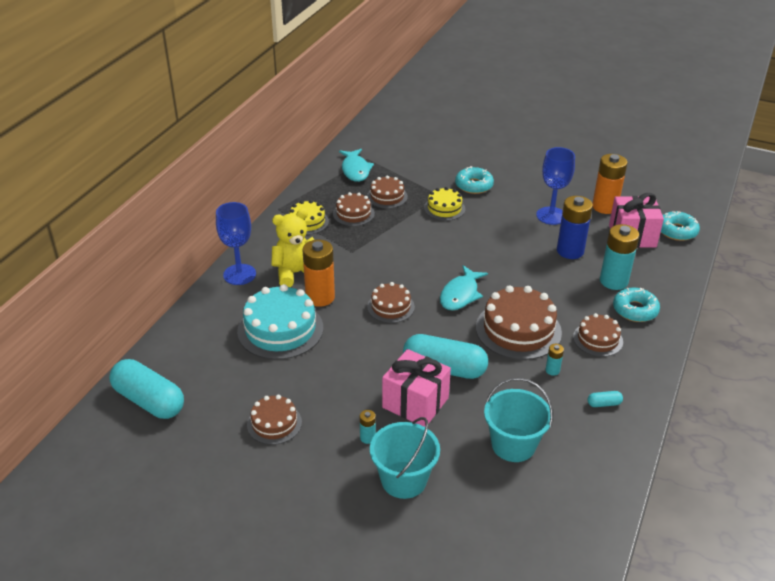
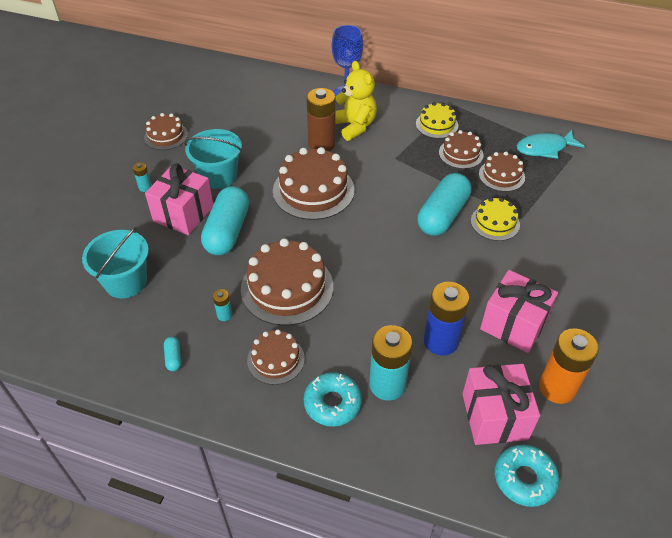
camera: 85 degrees right, 10 degrees up
(149, 401) = (193, 74): turquoise capsule -> turquoise capsule (442, 215)
(280, 329) = (276, 126): turquoise cake -> none
(320, 297) = (321, 144): orange battery -> brown battery
(390, 307) = (313, 190): brown cake -> brown cake, size x1.75
(403, 480) = (97, 211): turquoise bucket -> turquoise bucket (218, 176)
(460, 294) = (339, 240): turquoise fish -> none
(474, 185) = (554, 247): turquoise donut -> none
(551, 216) = (513, 324): blue goblet -> pink gift

